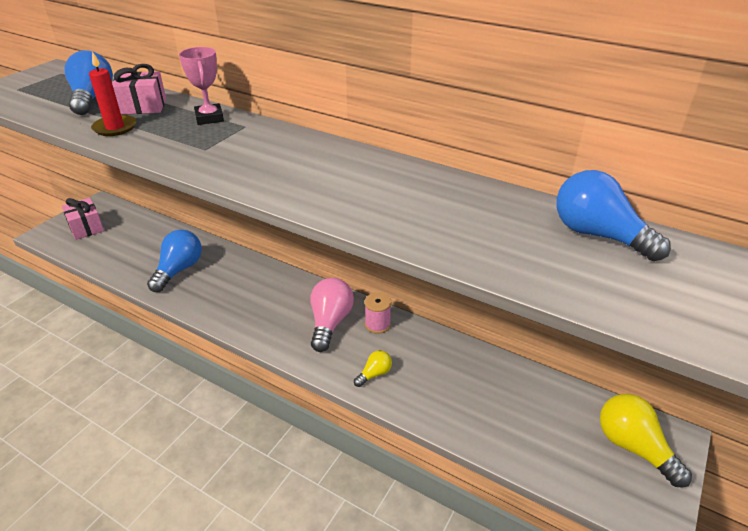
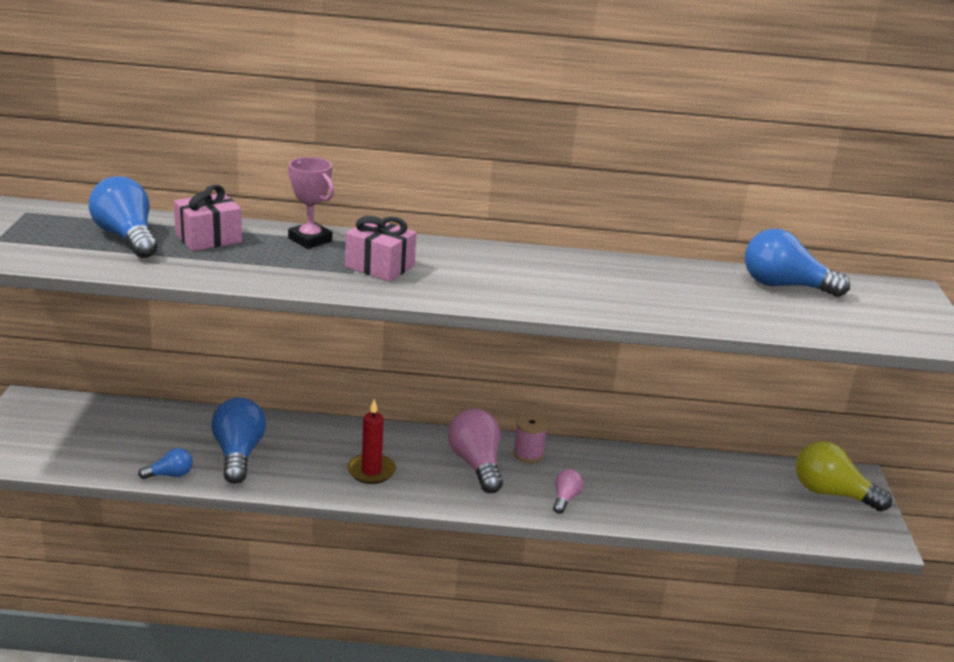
camera: 30 degrees left, 10 degrees down
(86, 227) = (44, 435): pink gift -> pink gift (380, 266)
(115, 128) = (212, 266): red candle -> red candle (371, 471)
(126, 274) = (170, 475): none -> blue light bulb
(374, 374) = (565, 499): yellow light bulb -> pink light bulb

